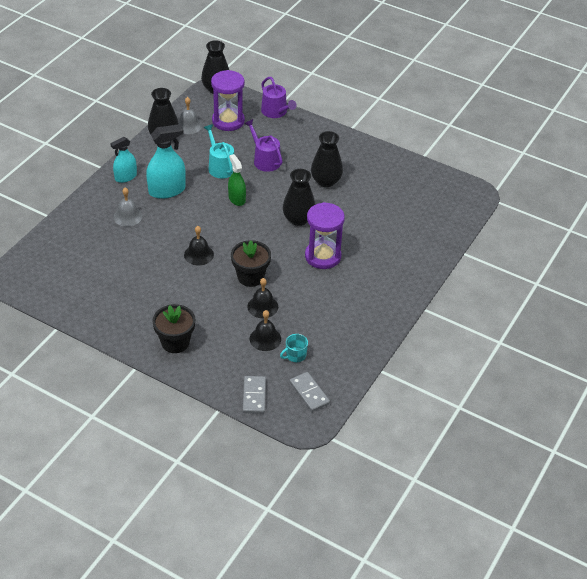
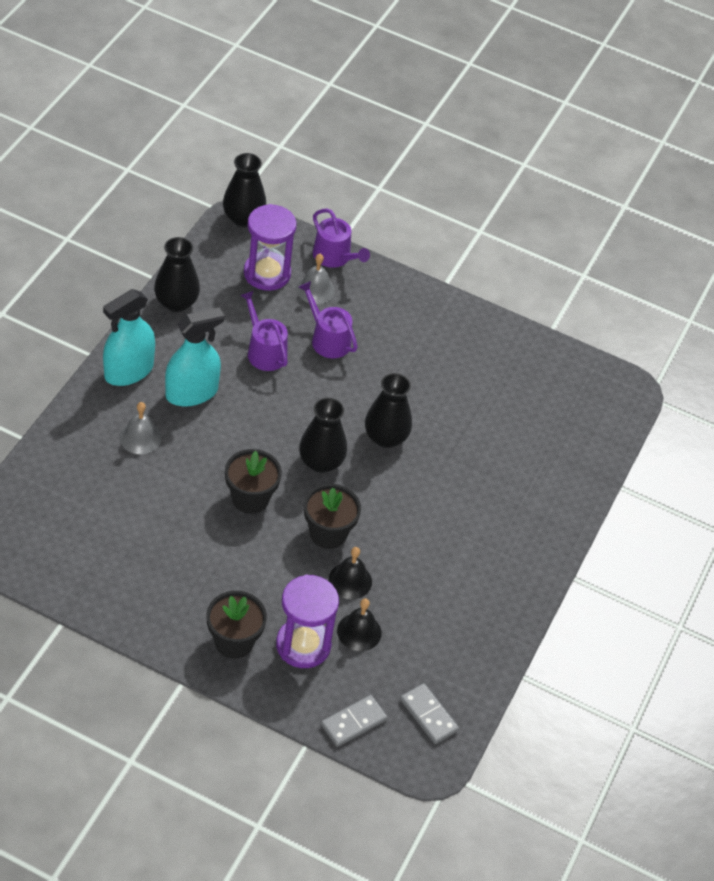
camera: 10 degrees left, 5 degrees up
(125, 177) = (129, 371): turquoise spray bottle -> turquoise spray bottle, size x1.57
(188, 125) = (210, 282): grey bell -> grey bell (315, 289)
(198, 254) = (250, 498): black bell -> black flower pot
(220, 166) = (264, 351): turquoise watering can -> purple watering can
(237, 199) = (294, 405): green spray bottle -> none
(254, 396) = (353, 722): grey domino -> grey domino turned 60 degrees clockwise
(295, 355) = (403, 657): turquoise mug -> none
(323, 256) = (426, 497): purple hourglass -> purple hourglass (303, 645)
(326, 181) = (418, 373): black vase -> black vase (321, 462)

